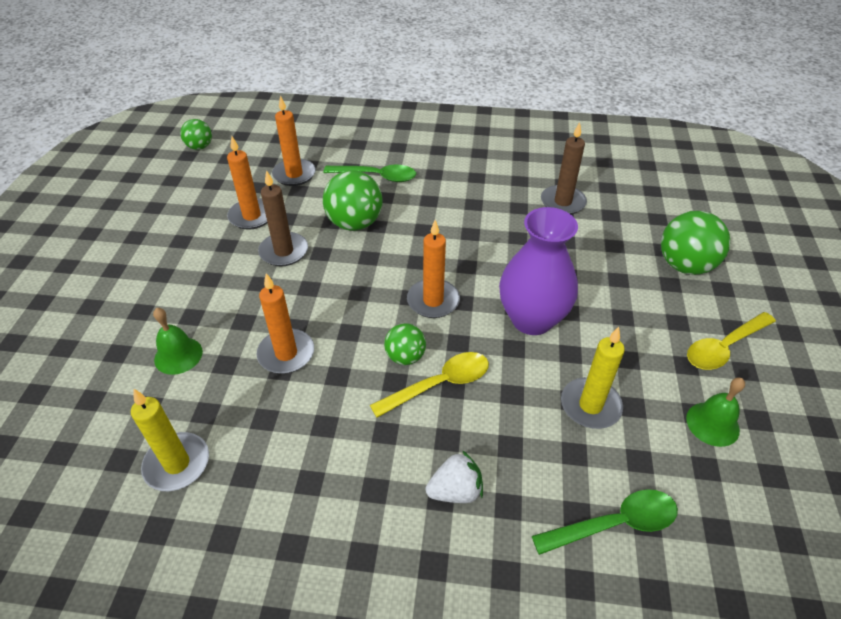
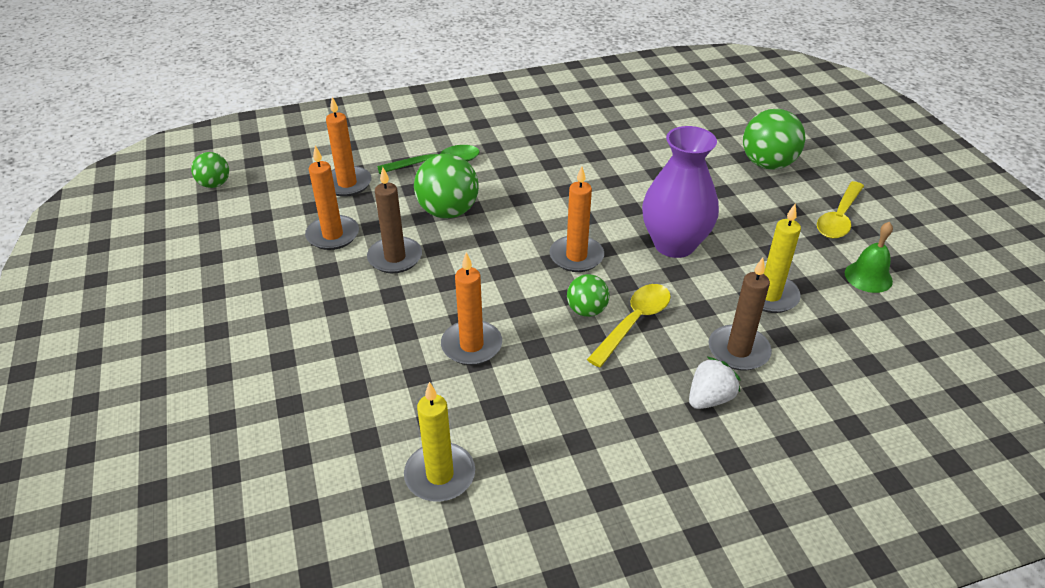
camera: 25 degrees left, 5 degrees down
(178, 355) = (360, 384): green bell -> none
(562, 202) = (630, 140): brown candle -> brown candle (738, 350)
(614, 524) = (847, 375): green spoon -> none

